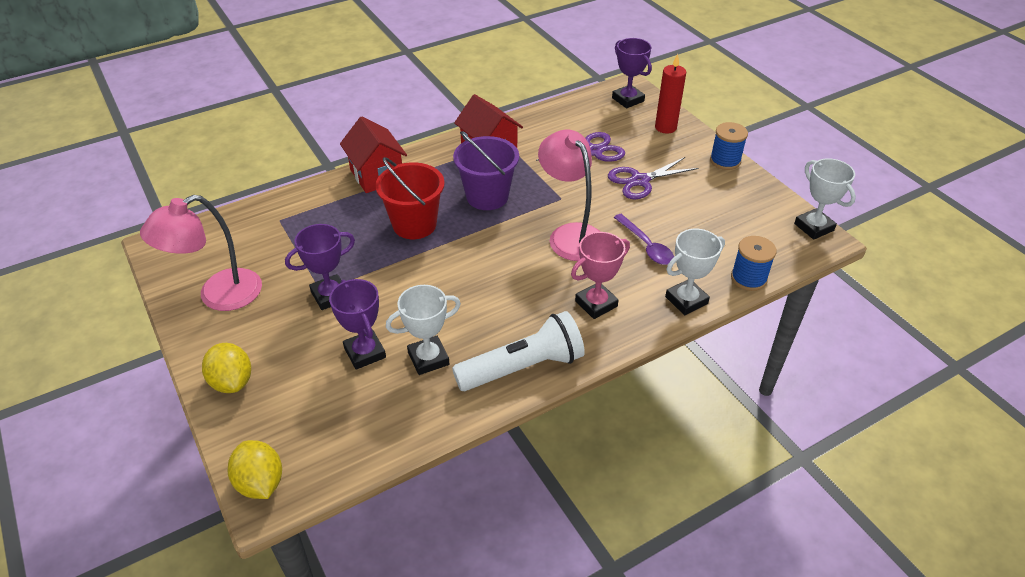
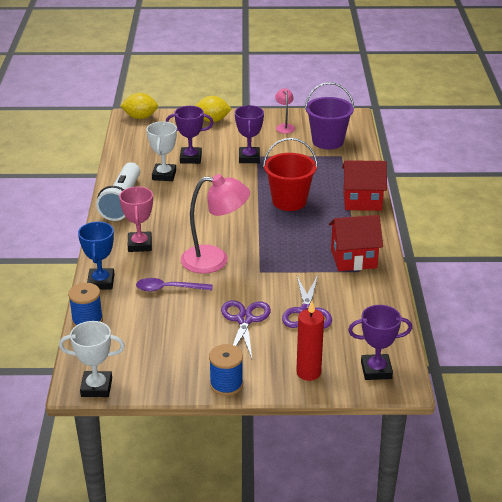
camera: 120 degrees right, 10 degrees down
(218, 296) = (284, 126): pink lamp -> pink lamp, size x0.51
(487, 196) = (293, 239): purple bucket -> purple bucket (328, 141)
(686, 300) = (101, 282): white trophy -> blue trophy

